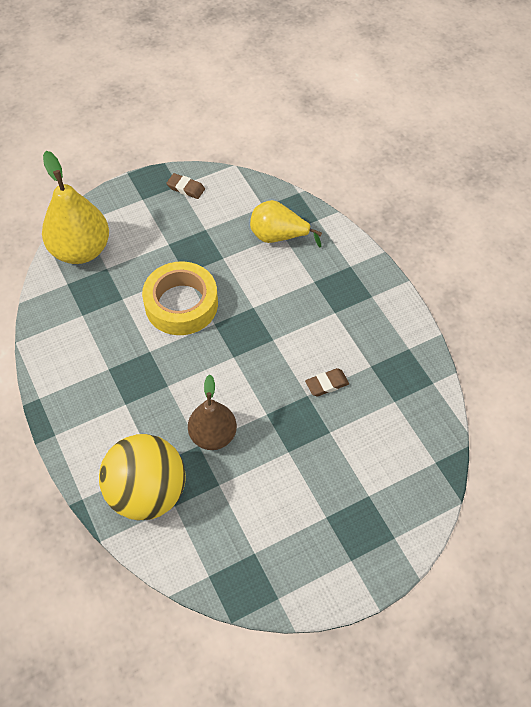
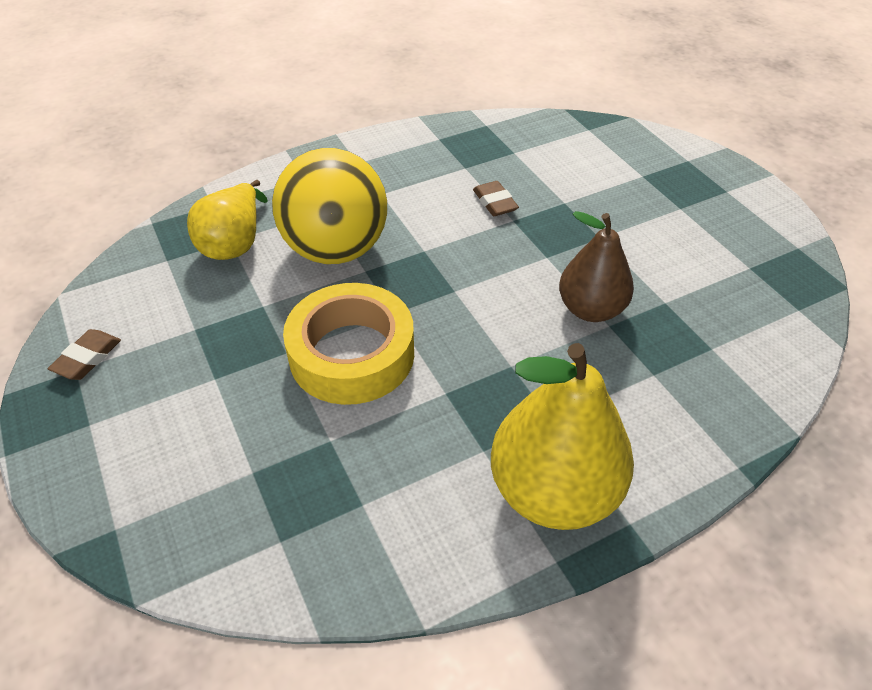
camera: 90 degrees left, 10 degrees down
(81, 250) = (195, 523): yellow pear -> yellow pear (553, 491)
(147, 492) = (702, 380): yellow ball -> yellow ball (336, 249)

